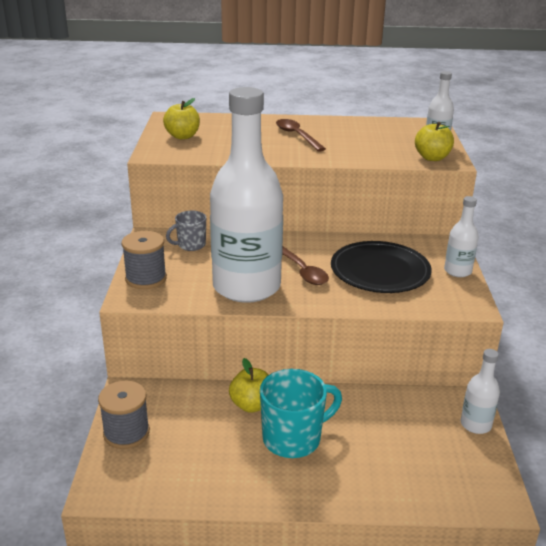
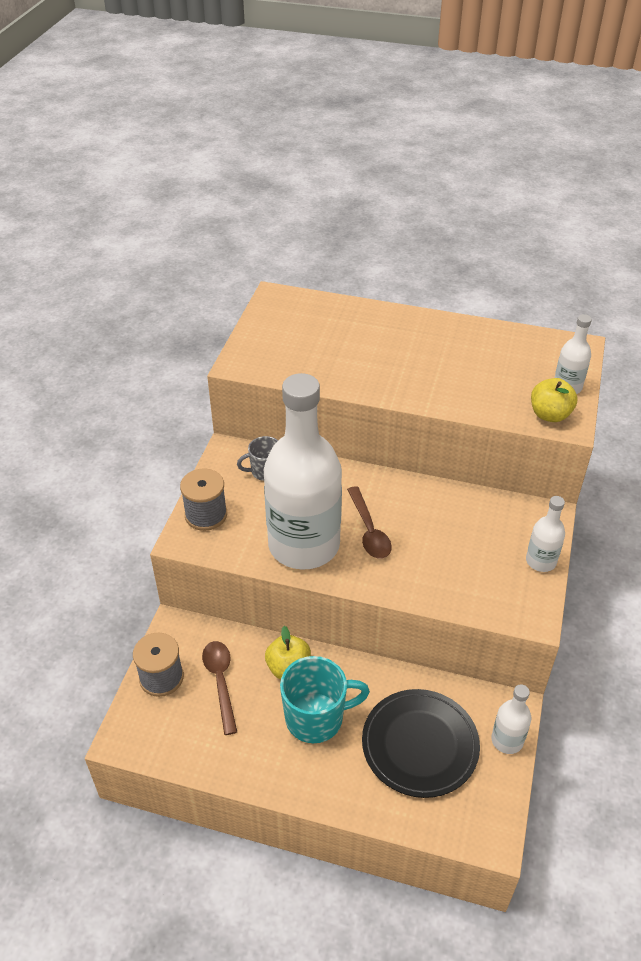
camera: 15 degrees right, 15 degrees up
(182, 136) = (279, 335): yellow apple -> none
(297, 136) = (407, 350): brown spoon -> brown spoon (220, 682)
(380, 271) = (453, 546): black plate -> black plate (420, 745)

